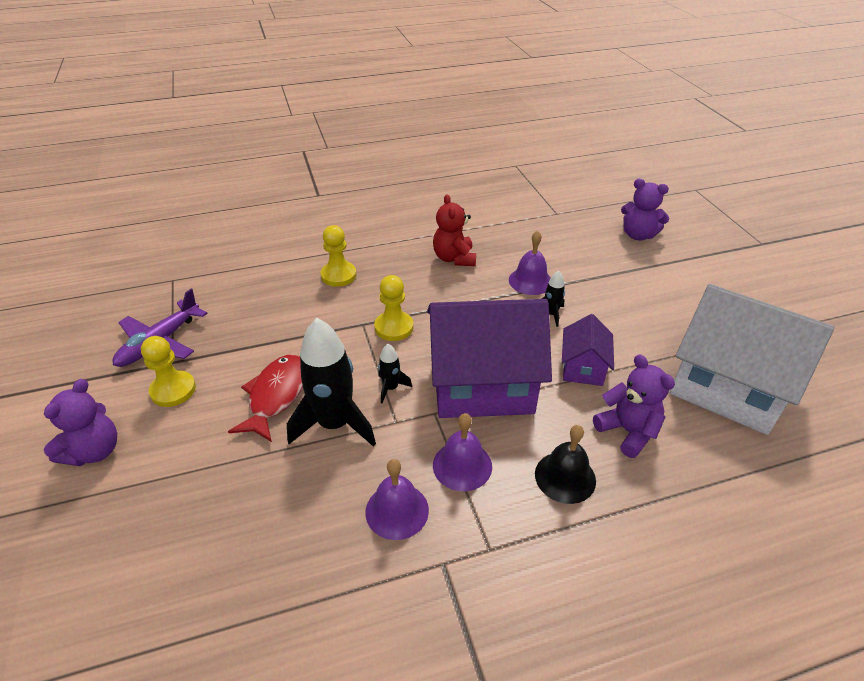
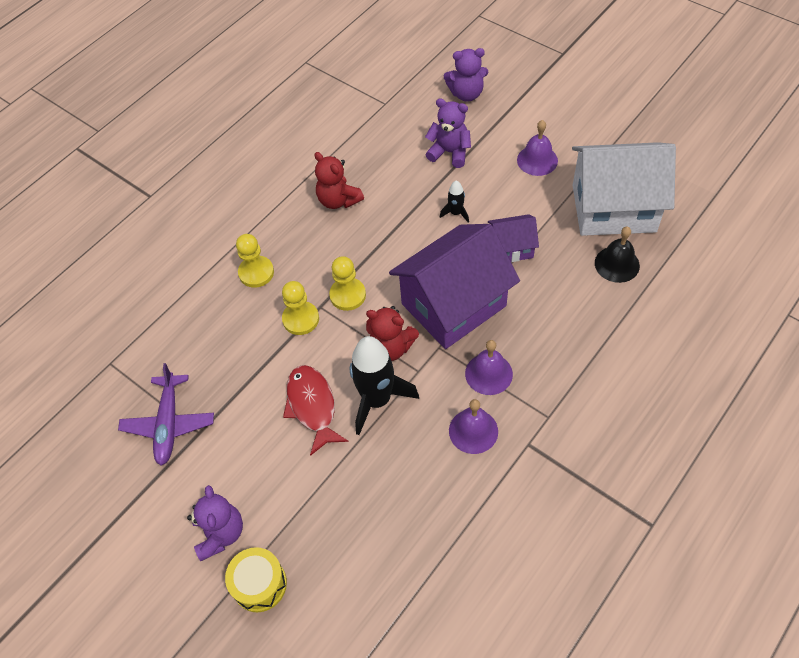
camera: 30 degrees left, 15 degrees up
(70, 518) = (259, 584): none -> yellow drum
(173, 390) = (227, 453): yellow pawn -> yellow pawn (301, 319)
(390, 388) = (391, 347): black rocket -> red teddy bear
(530, 281) = (417, 189): purple bell -> purple bell (537, 160)
(565, 477) = (558, 340): black bell -> black bell (617, 264)
(583, 368) = (511, 248): purple house -> purple house turned 75 degrees counterclockwise
(627, 431) = (573, 282): purple teddy bear -> purple teddy bear (449, 152)

